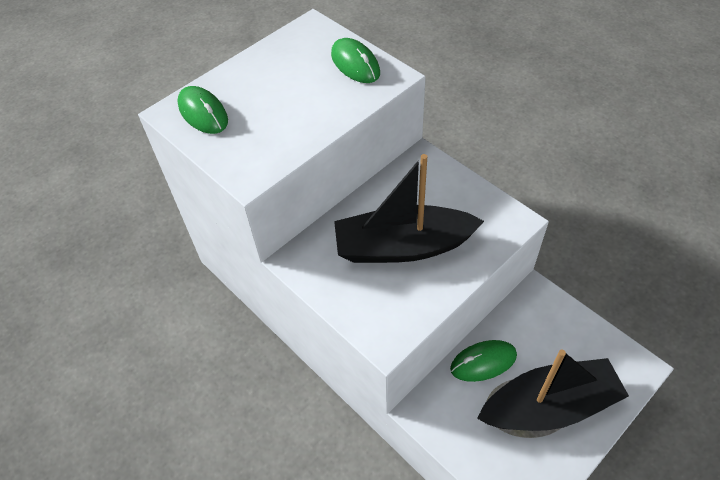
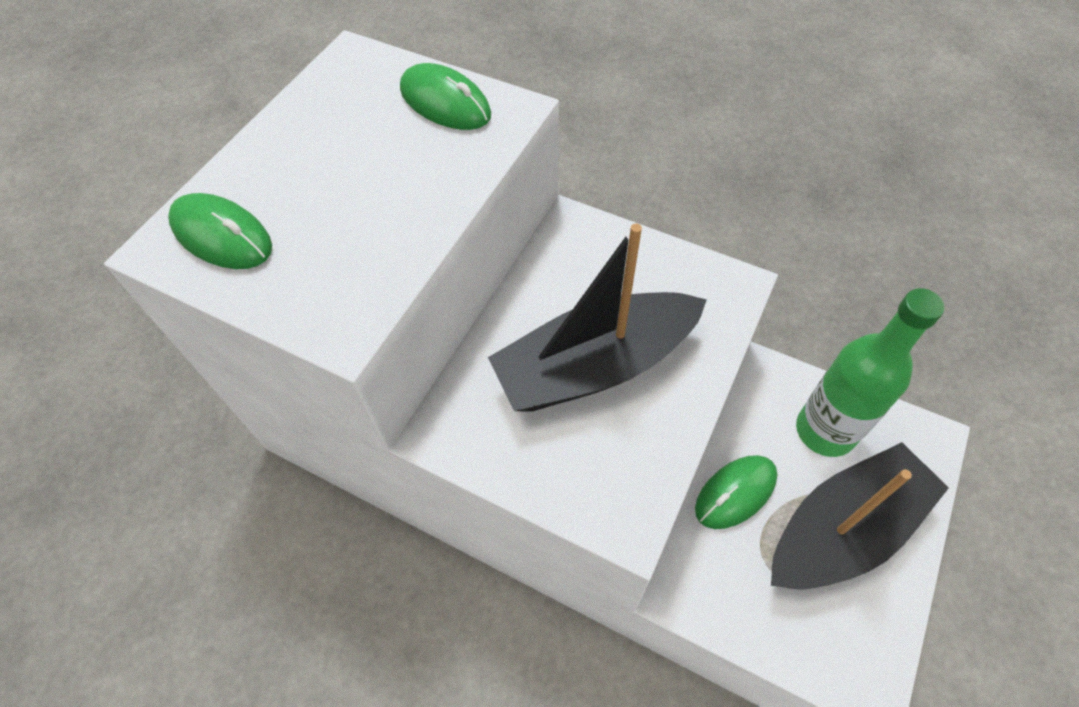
camera: 20 degrees left, 5 degrees up
(563, 341) = (825, 431): none -> green bottle

